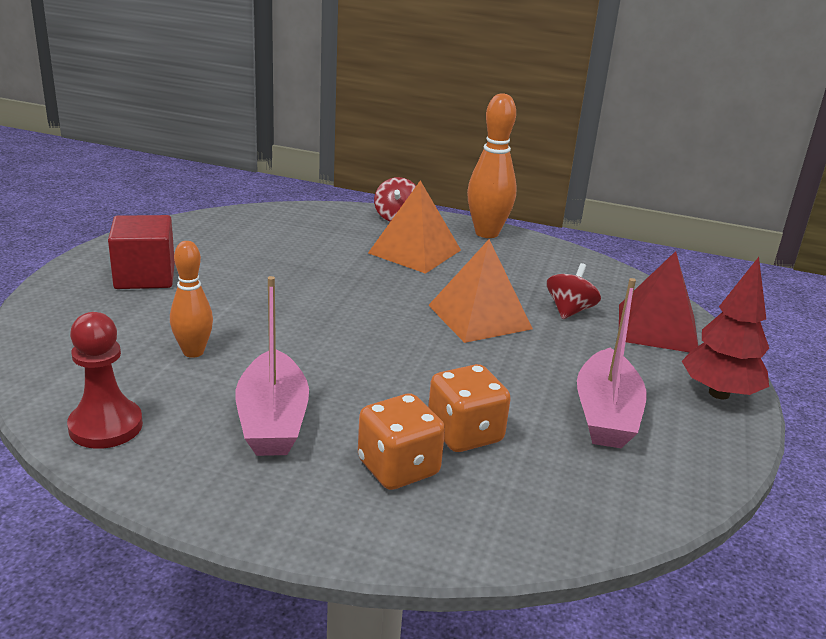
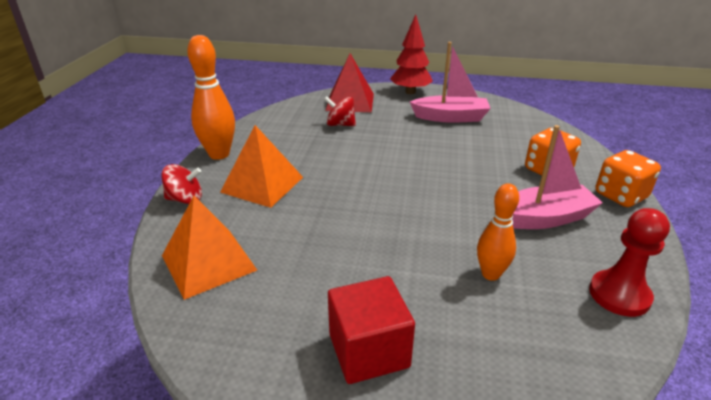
camera: 95 degrees left, 5 degrees up
(465, 434) = (500, 153): orange dice -> orange dice (620, 196)
(479, 317) = (364, 153): orange pyramid -> orange pyramid (209, 262)

